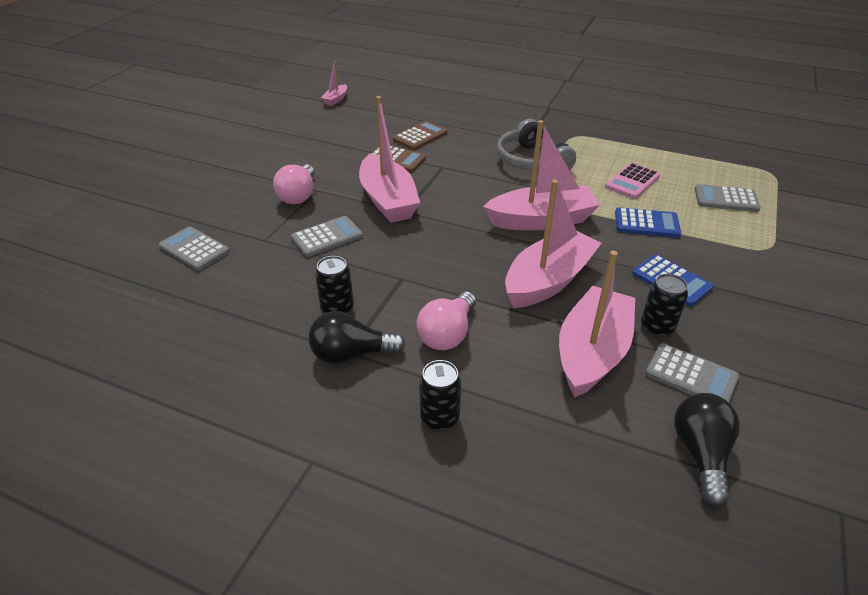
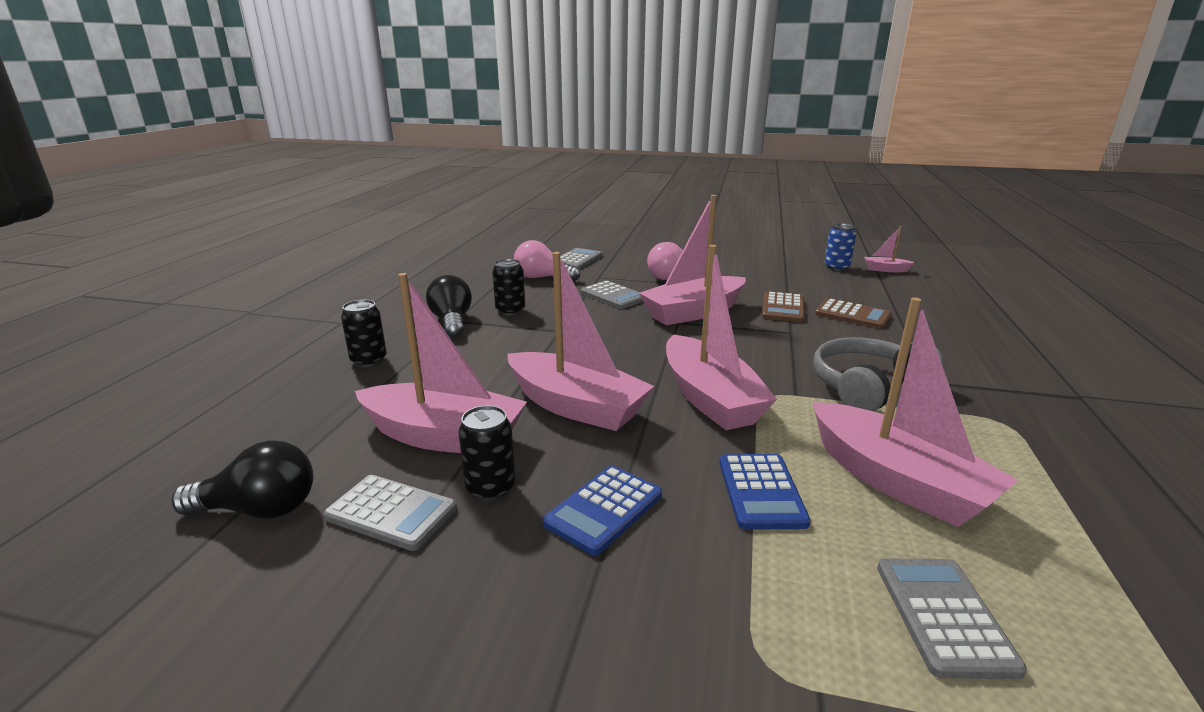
camera: 80 degrees right, 15 degrees down
(318, 116) = (836, 267): none -> blue can
(447, 334) = (477, 356): pink light bulb -> pink light bulb (542, 278)
(632, 181) = (896, 481): pink calculator -> pink boat
(691, 376) = (391, 513): grey calculator -> grey calculator turned 90 degrees counterclockwise

